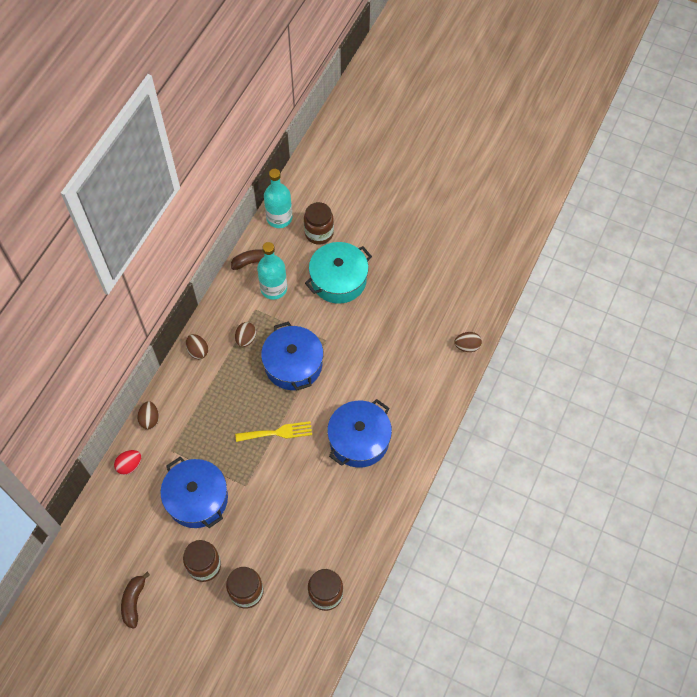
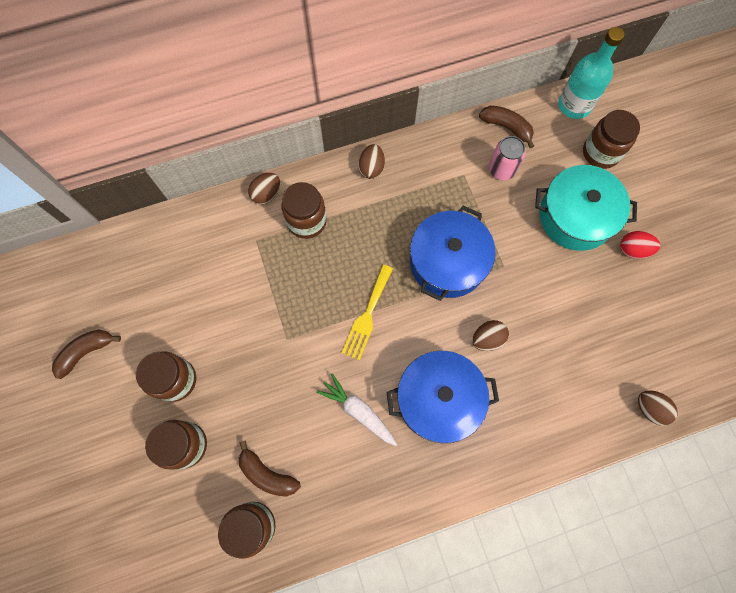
camera: 45 degrees right, 10 degrees up
(129, 465) = (208, 221): red egg -> red egg (633, 250)
(190, 413) = (306, 221): none -> brown jar
(197, 499) = (233, 309): blue pot -> none
(246, 339) = (427, 196): brown egg -> brown egg (487, 339)
(273, 288) = (501, 169): turquoise bottle -> pink can
(278, 432) = (367, 316): yellow fork -> yellow fork turned 75 degrees clockwise
(307, 562) = (267, 474): none -> brown banana
(323, 485) = (358, 411): none -> white carrot

